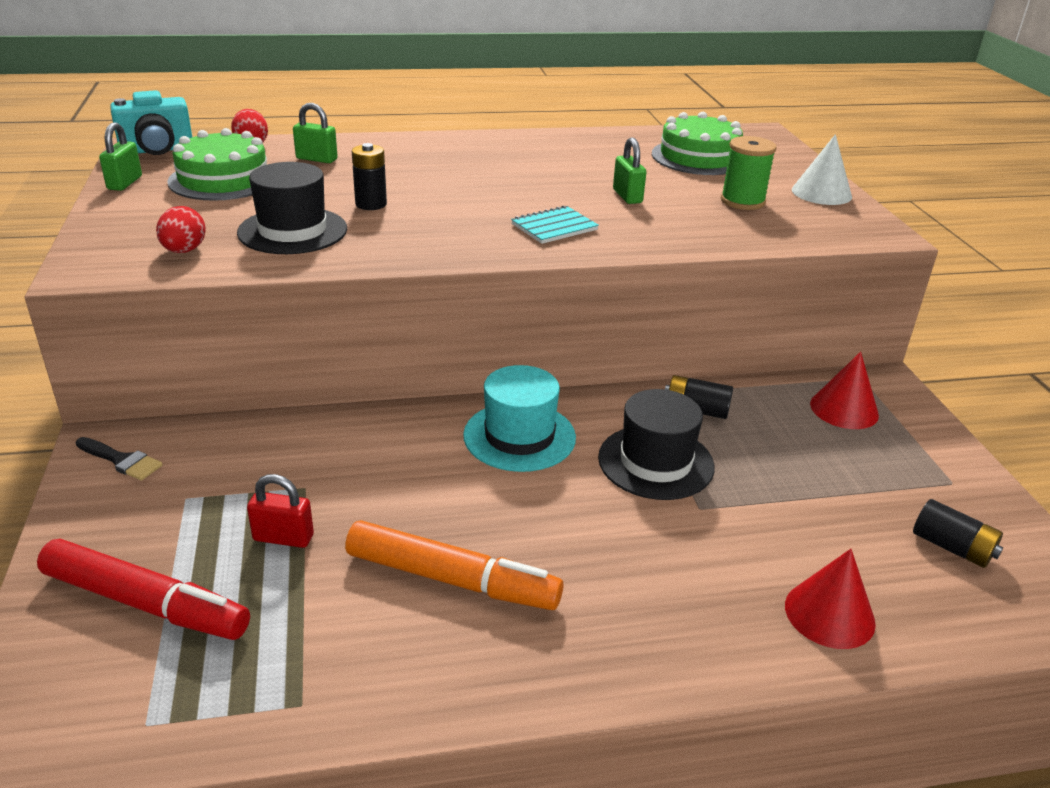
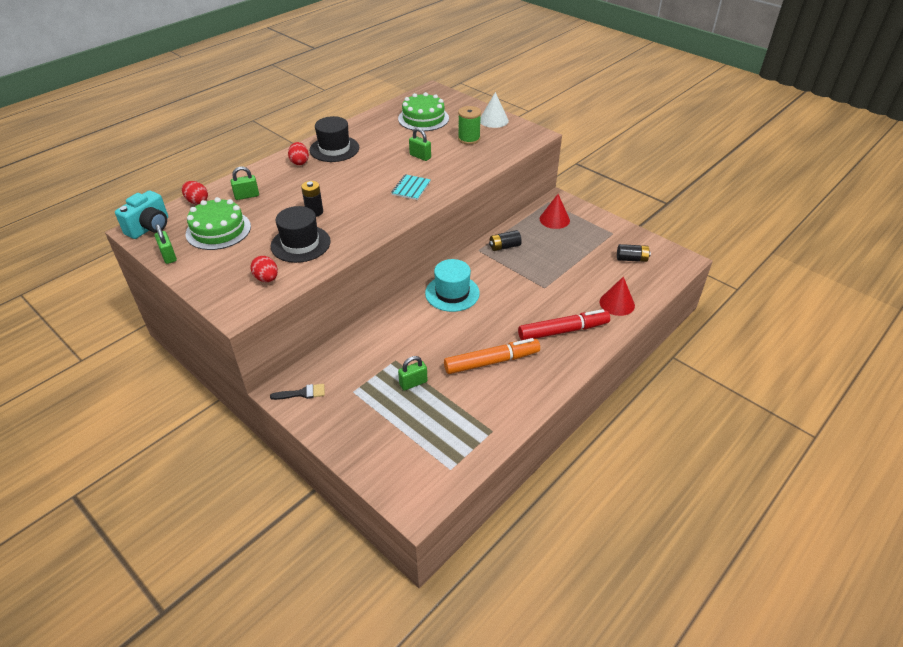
camera: 35 degrees left, 10 degrees up
(146, 603) = (394, 435): red marker -> red marker (563, 330)
(283, 538) = (413, 383): red padlock -> green padlock
(441, 148) = (299, 162): none -> red egg
(656, 462) = (512, 277): black hat -> black hat (334, 149)

